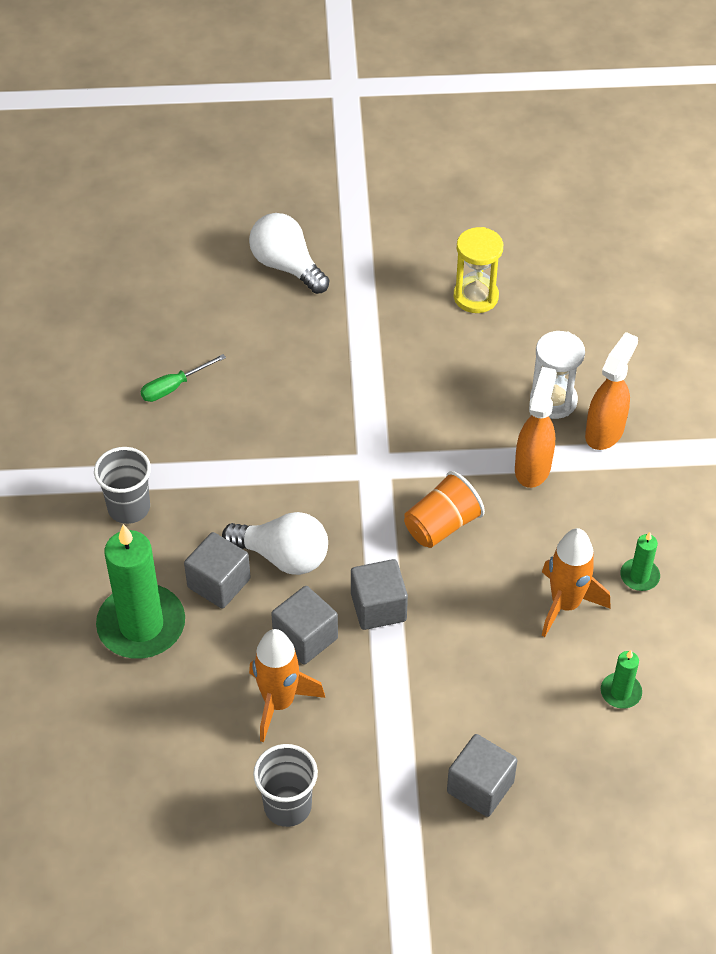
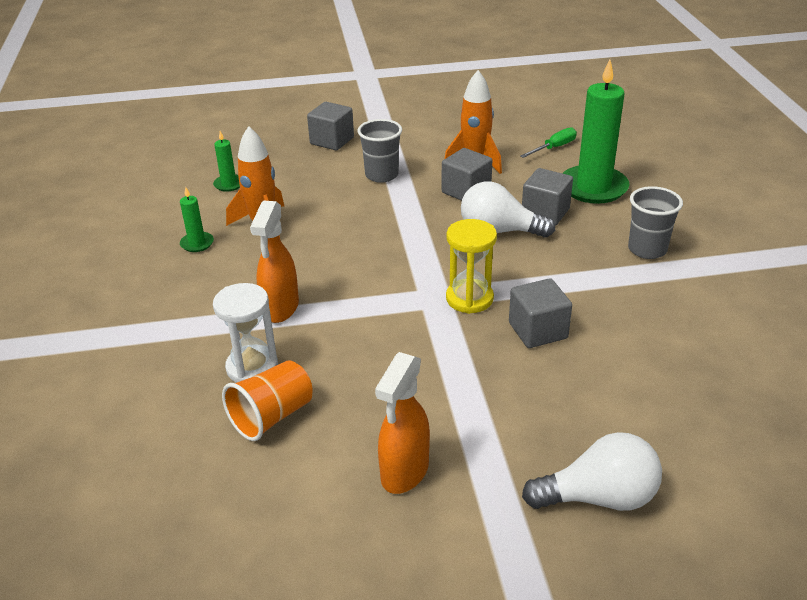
camera: 175 degrees right, 15 degrees down
(174, 387) = (664, 344): green screwdriver -> green screwdriver (554, 148)
(286, 266) = (598, 497): white light bulb -> white light bulb turned 45 degrees counterclockwise
(287, 806) = (455, 126): grey cup -> grey cup (381, 175)
(378, 607) = (413, 210): grey cube -> grey cube (538, 330)
(442, 525) = (366, 261): orange cup -> orange cup (272, 416)
(476, 297) = (338, 478): yellow hourglass -> yellow hourglass (469, 298)
(605, 431) = (202, 344): orange spray bottle -> orange spray bottle (404, 472)

